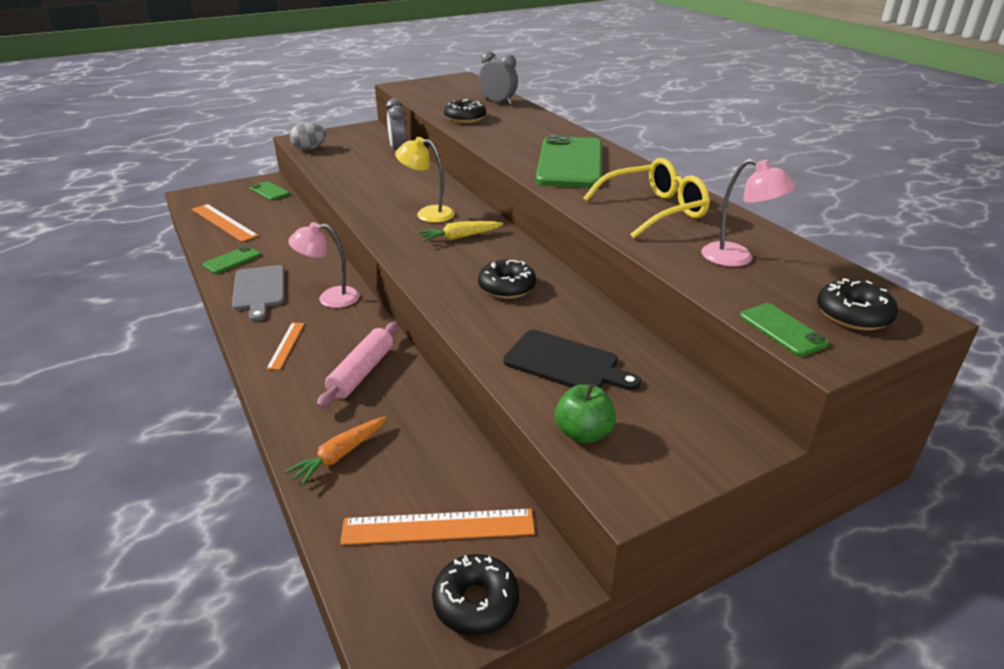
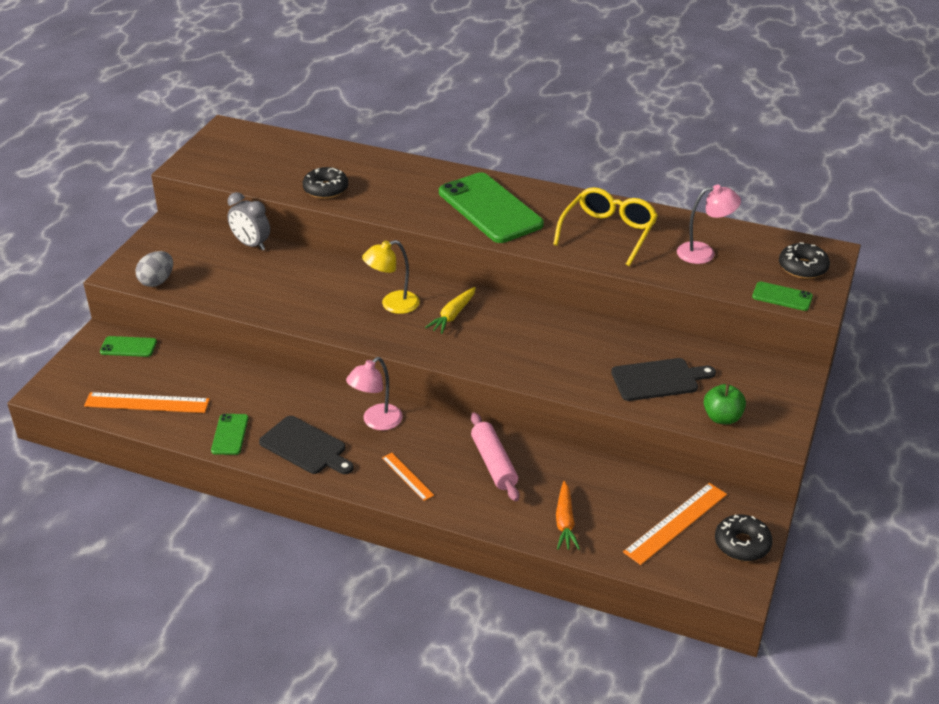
camera: 40 degrees left, 5 degrees up
(259, 290) = (305, 447): grey cutting board -> black cutting board
(498, 102) = (321, 154): grey clock -> none
(507, 287) = (549, 343): black donut -> none

